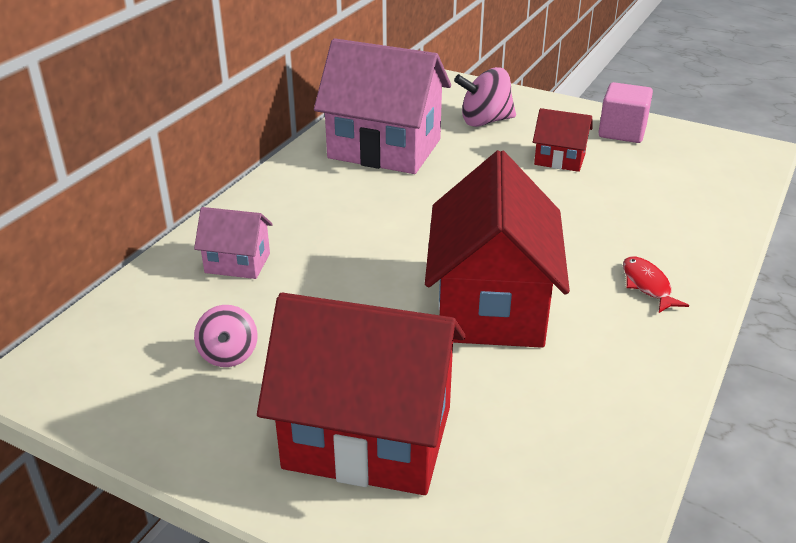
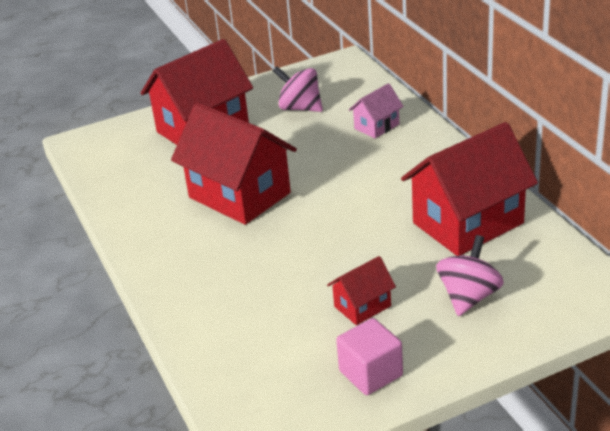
camera: 130 degrees right, 0 degrees up
(228, 355) = (300, 108): pink spinning top -> pink spinning top, size x1.53
(384, 149) = (468, 223): pink house -> red house
(647, 285) = (184, 261): red fish -> none

